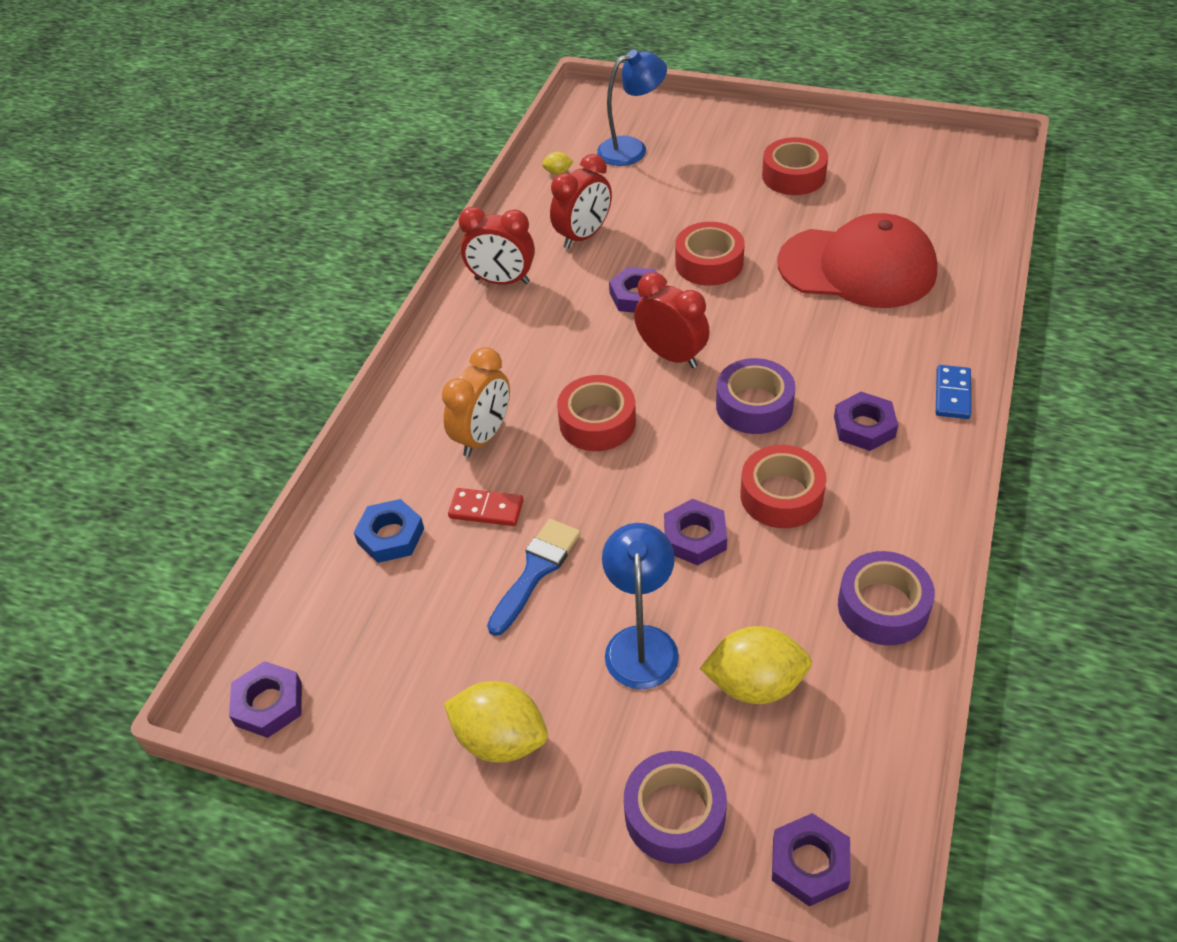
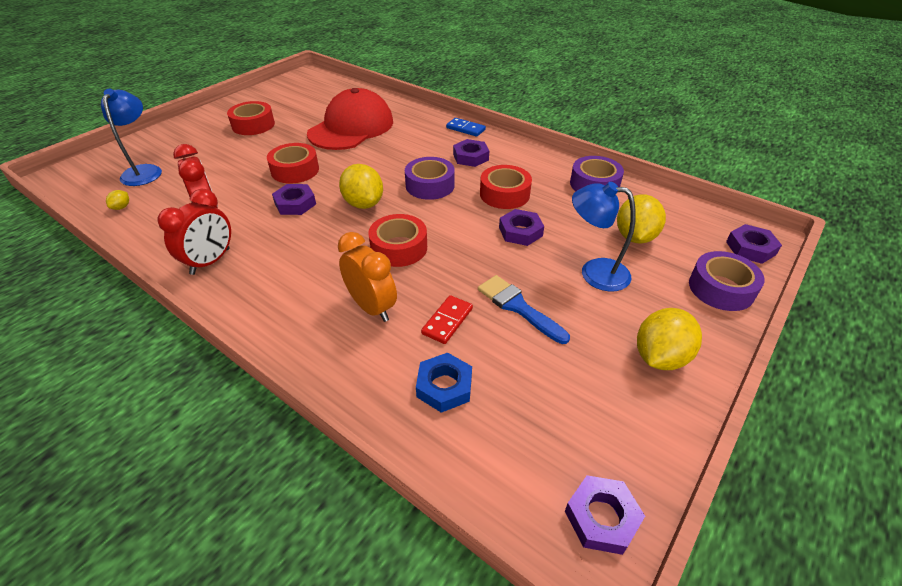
camera: 75 degrees left, 5 degrees down
(671, 355) = (363, 204): red clock -> yellow lemon

